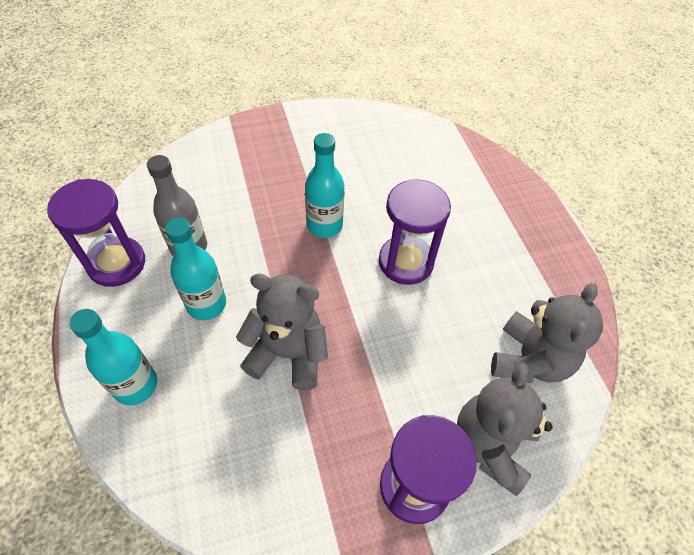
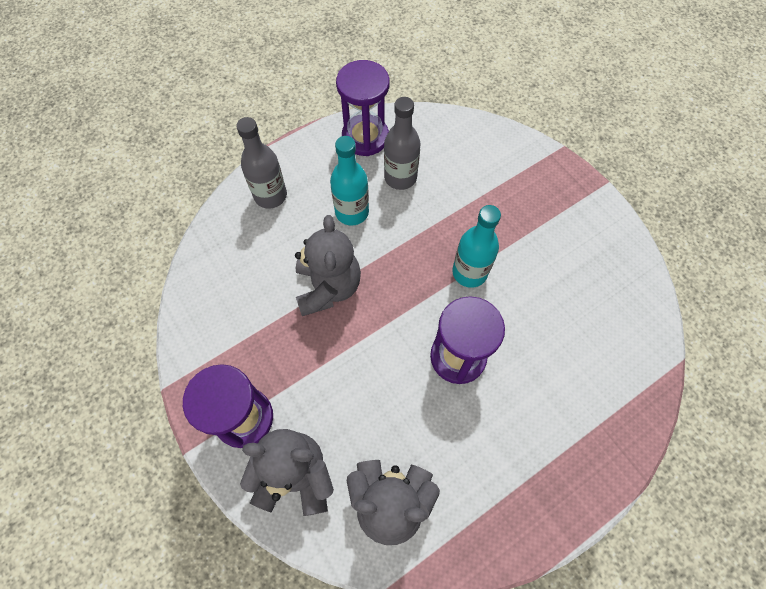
camera: 75 degrees right, 10 degrees up
(135, 385) = (270, 195): turquoise bottle -> grey bottle

